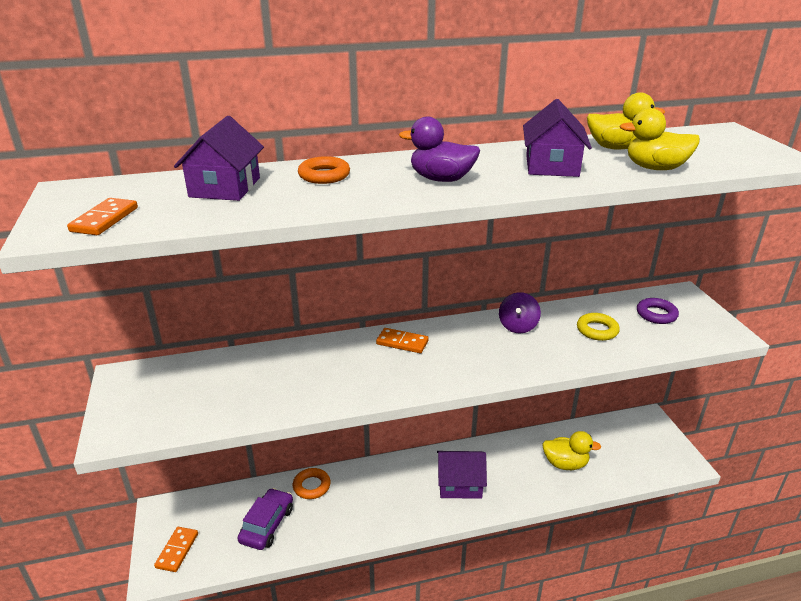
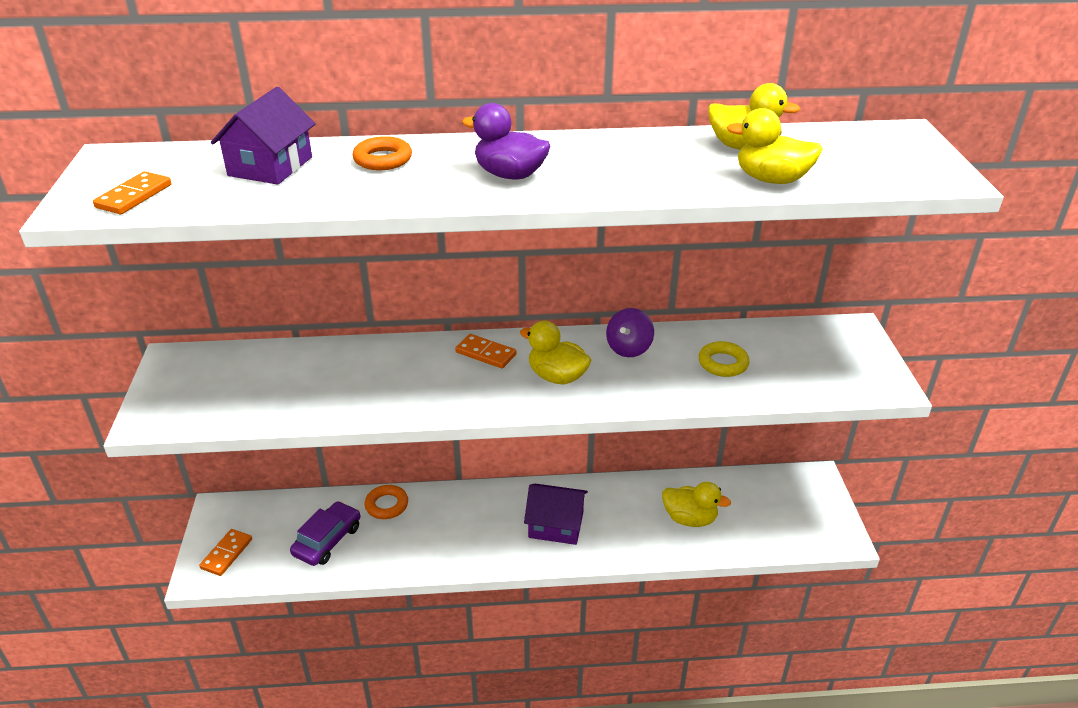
camera: 10 degrees right, 5 degrees up
(469, 355) = (557, 377): none -> yellow duck
(551, 165) = (649, 166): purple house -> none
(656, 314) = (806, 351): purple ring -> none

